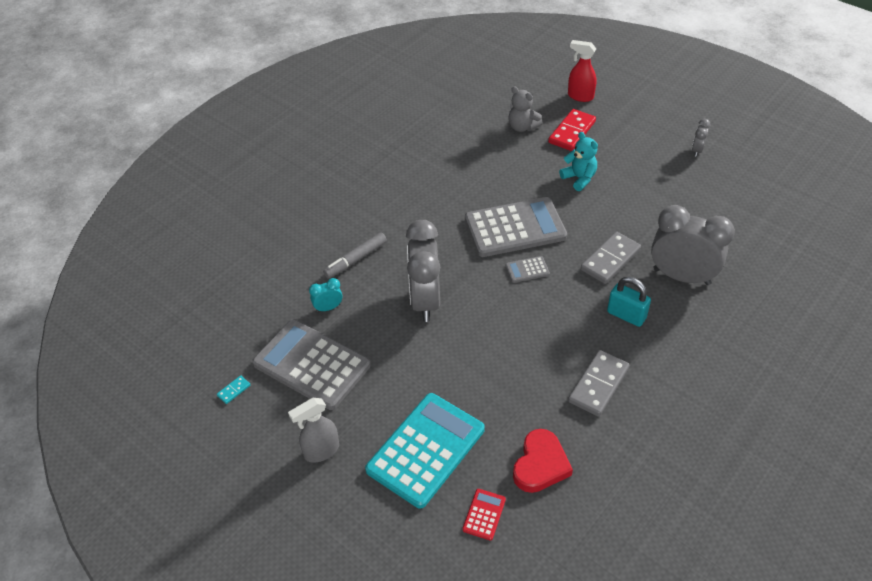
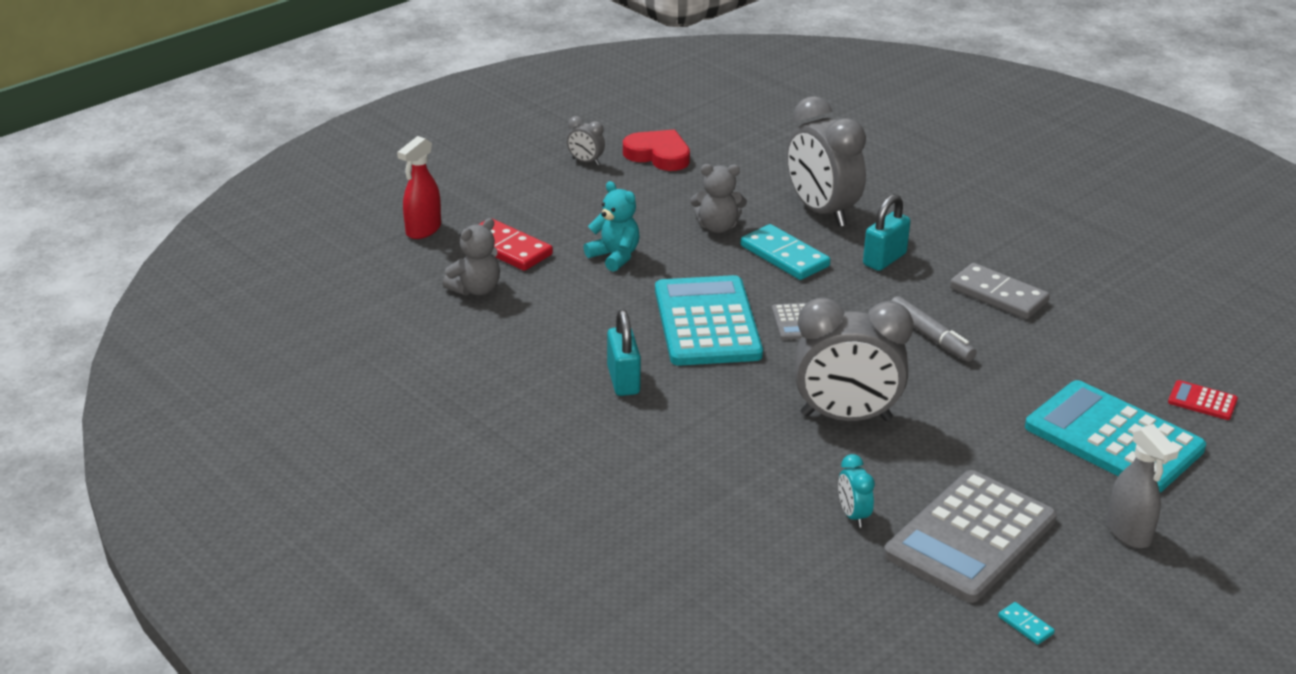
camera: 85 degrees left, 15 degrees down
(355, 259) = (748, 481): grey marker -> grey marker (930, 336)
(443, 198) = (623, 380): none -> turquoise padlock
(515, 228) = (707, 322): grey calculator -> turquoise calculator
(540, 464) = (1123, 352): red heart -> red heart (658, 155)
(579, 178) = (614, 257): turquoise teddy bear -> turquoise teddy bear turned 75 degrees clockwise
(610, 260) = (784, 256): grey domino -> turquoise domino
(636, 223) = (717, 227): none -> grey teddy bear
(681, 276) = (821, 212): grey clock -> grey clock turned 60 degrees counterclockwise

